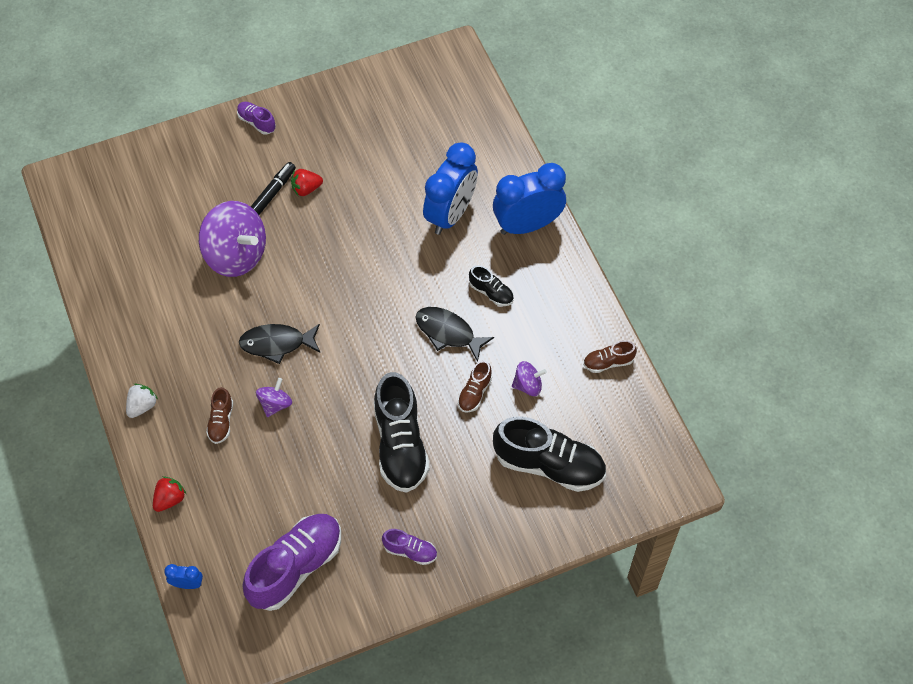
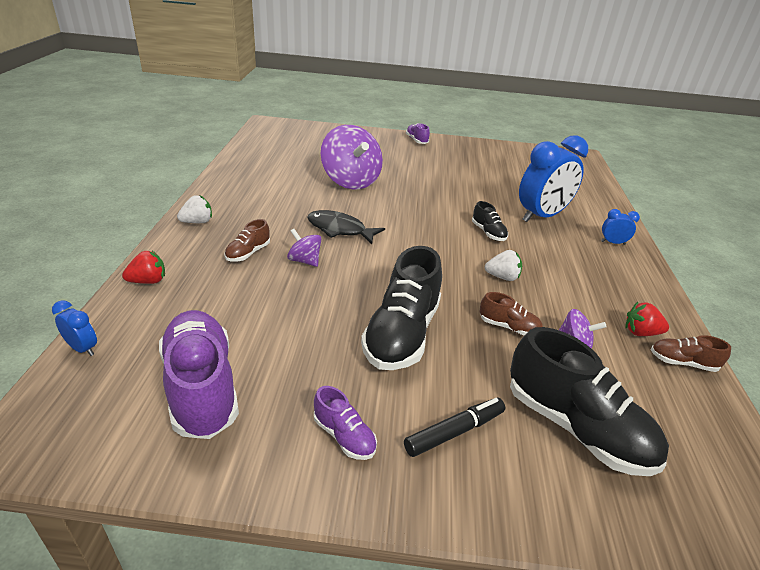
camera: 25 degrees right, 25 degrees down
(272, 194) = (402, 166): black marker -> black marker (454, 432)
(275, 404) = (305, 261): purple spinning top -> purple spinning top turned 105 degrees counterclockwise
(295, 567) = (201, 387): purple shoe -> purple shoe turned 90 degrees counterclockwise
(306, 189) = (429, 172): red strawberry -> red strawberry (641, 332)
(448, 332) = (502, 277): black fish -> white strawberry
(474, 393) = (508, 327): brown shoe -> brown shoe turned 120 degrees counterclockwise
(491, 292) = (559, 268): black shoe -> black shoe (488, 233)
(527, 225) = (613, 243): blue clock -> blue clock, size x0.43

